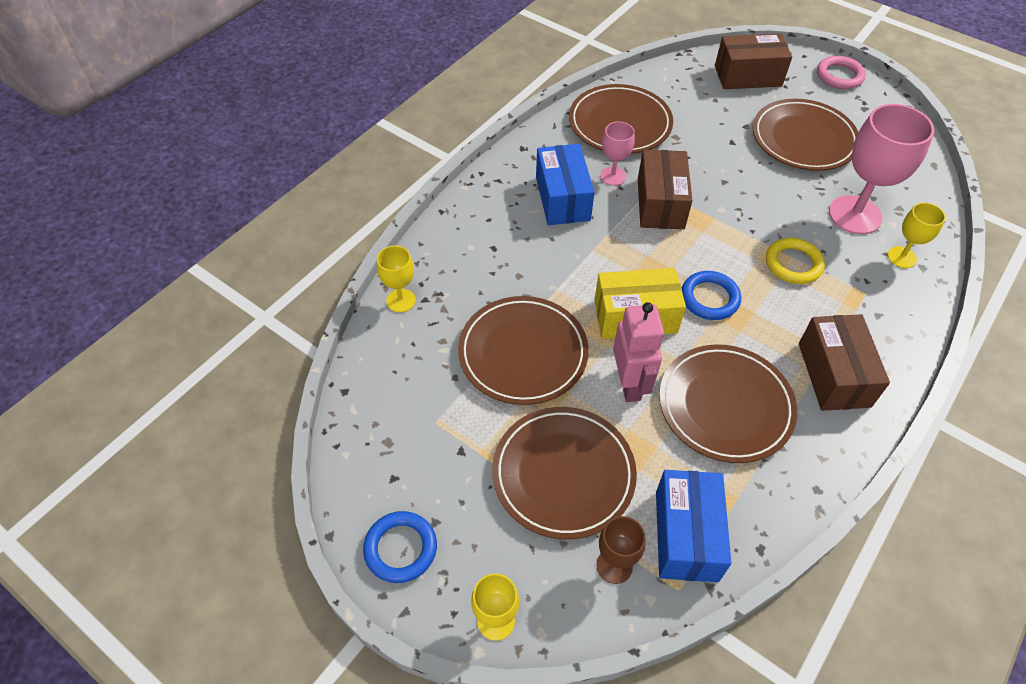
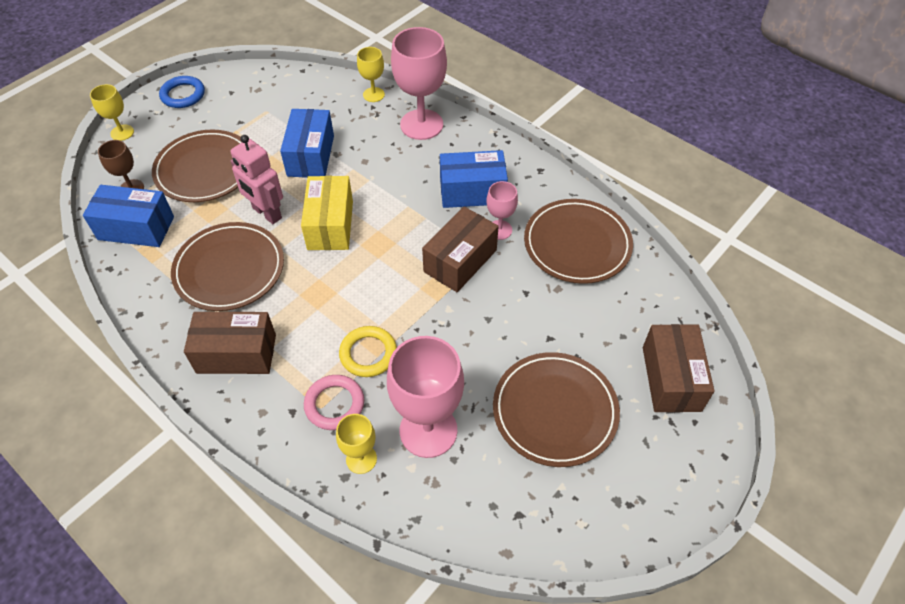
camera: 95 degrees right, 0 degrees up
(457, 248) = (421, 124): none -> pink goblet
(523, 353) = (311, 156): brown plate -> blue box
(629, 384) = (266, 213): pink robot -> pink robot turned 45 degrees clockwise
(660, 203) = (460, 261): brown box -> brown box turned 60 degrees counterclockwise
(709, 298) = (339, 279): blue ring -> none
(839, 76) = (684, 488): pink ring -> pink ring (334, 404)

